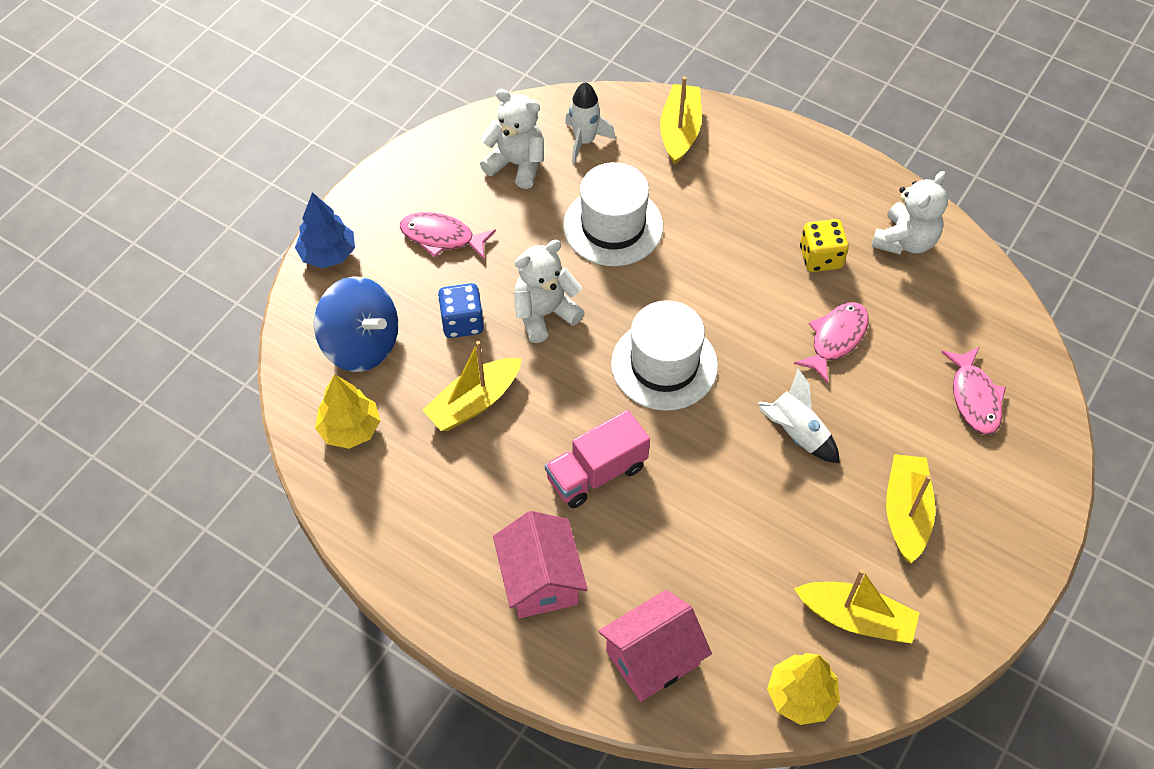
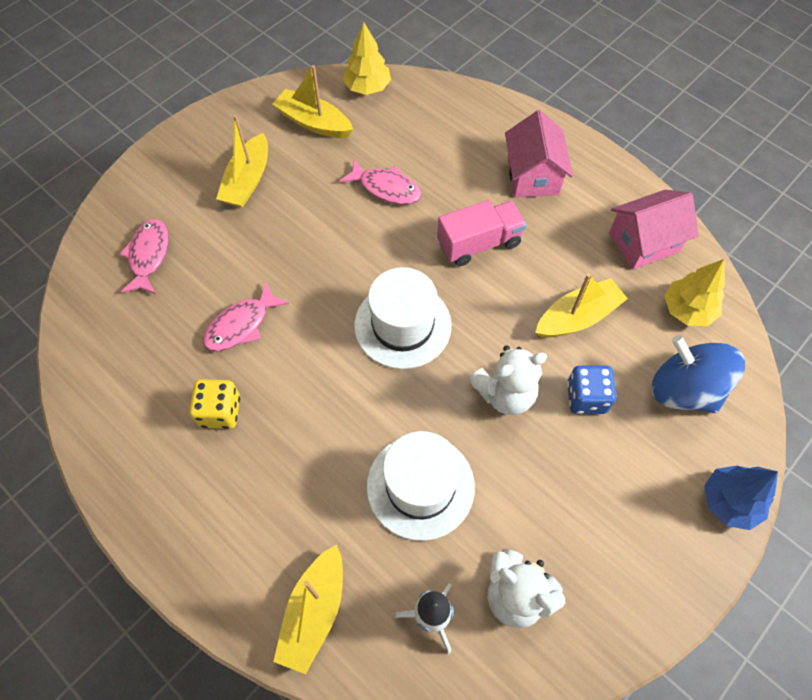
camera: 170 degrees left, 5 degrees up
(442, 237) = (606, 503): pink fish -> pink fish (386, 188)
(652, 658) = (460, 120): pink house -> pink house (643, 242)
(796, 433) = (308, 250): white rocket -> none
(905, 241) = (128, 417): white teddy bear -> none

